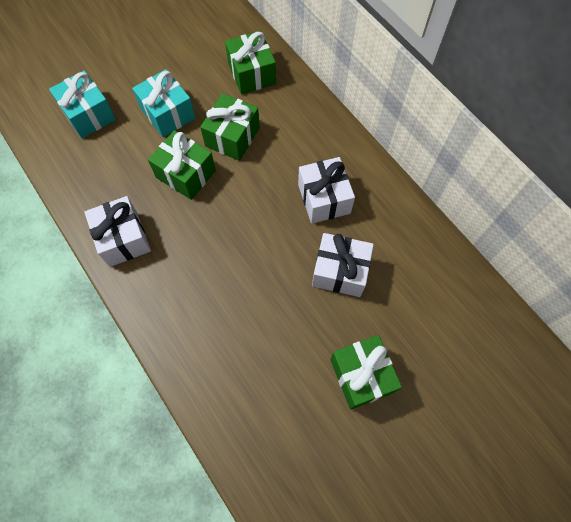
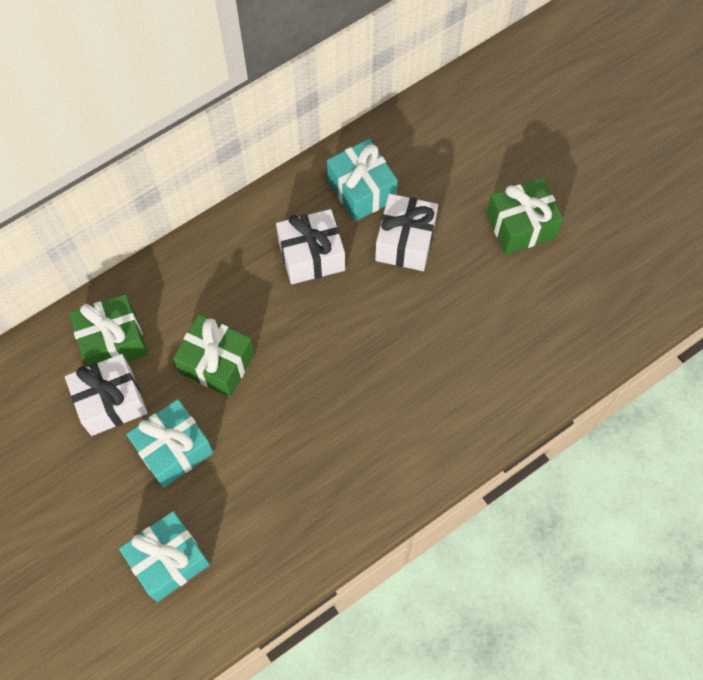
camera: 90 degrees left, 0 degrees up
(123, 239) = (366, 488): white gift -> white gift (111, 402)
(186, 174) = (272, 418): green gift -> none
(388, 236) = (361, 190): none -> turquoise gift

